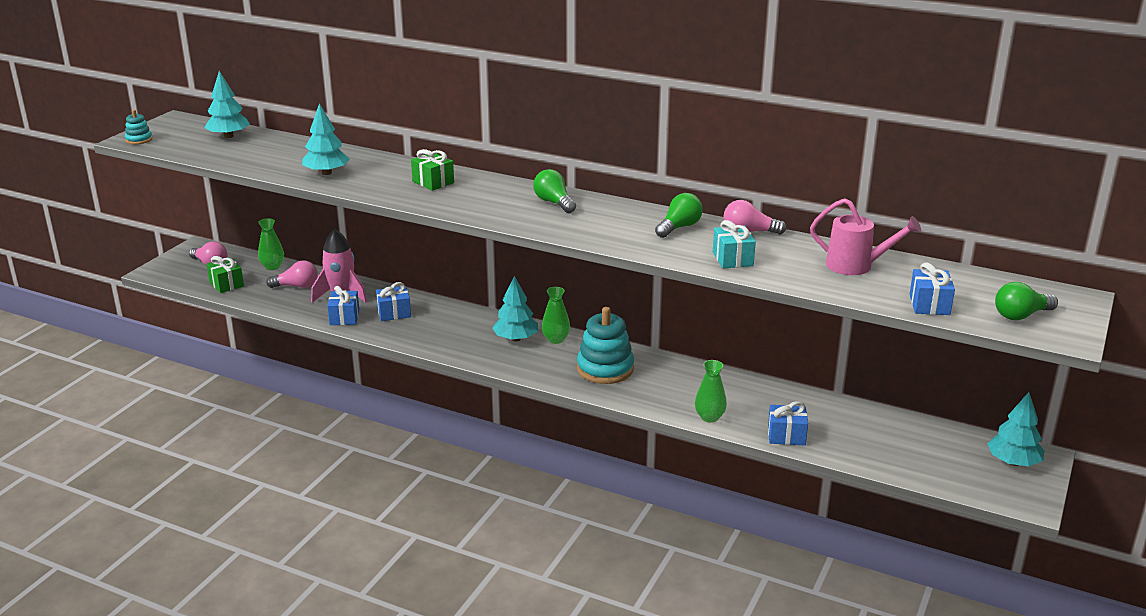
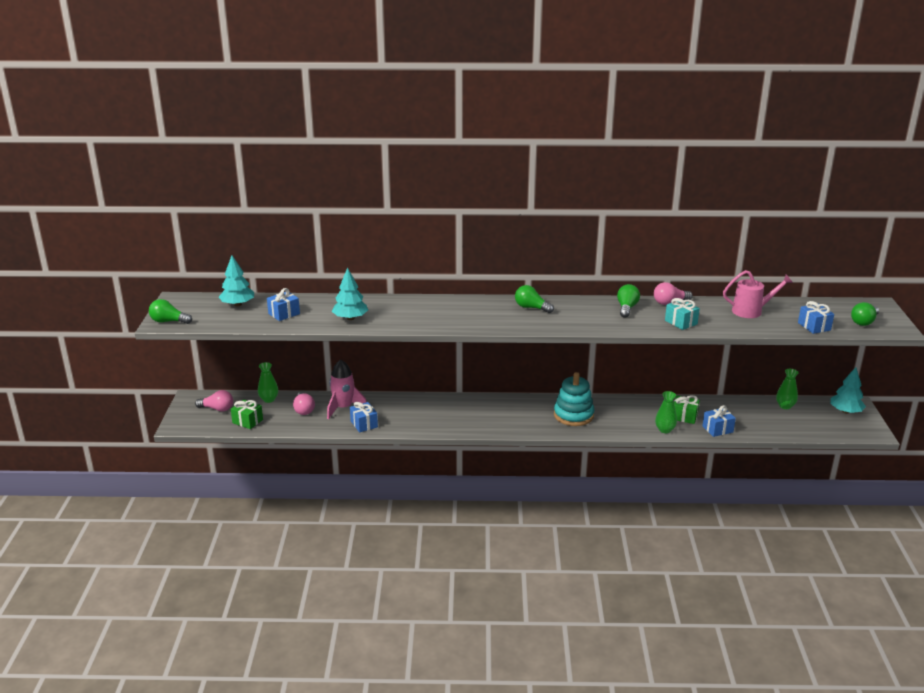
camera: 25 degrees left, 0 degrees up
(139, 140) = (168, 321): turquoise stacking toy -> green light bulb
(297, 286) = (304, 410): pink light bulb -> pink light bulb turned 105 degrees clockwise
(394, 313) = (396, 412): blue gift -> blue gift (284, 314)
(433, 182) = (434, 310): green gift -> green gift (684, 416)
(515, 339) = (497, 409): turquoise tree -> none
(556, 339) = (523, 403): green vase -> green vase (785, 406)

